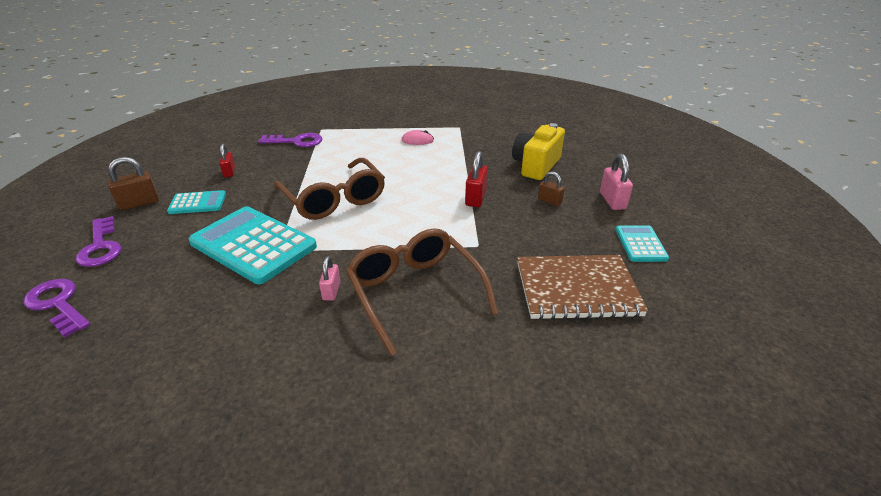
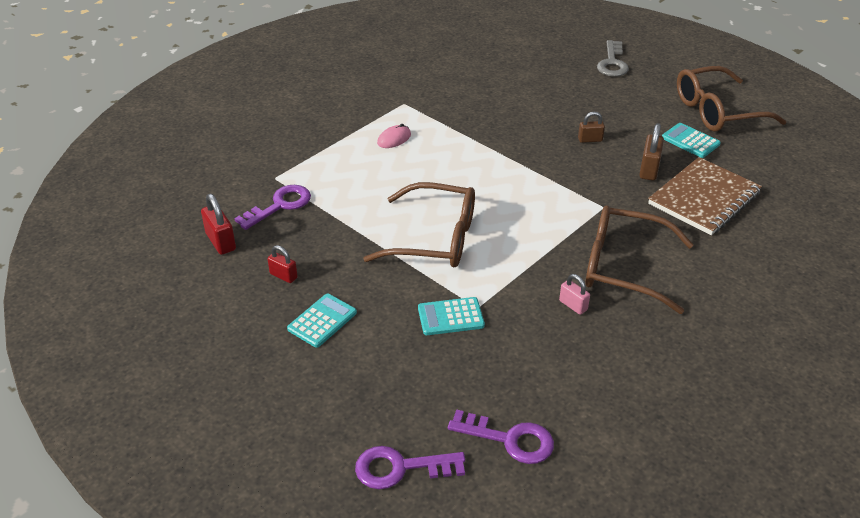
camera: 45 degrees left, 5 degrees up
(101, 247) = (325, 412): purple key -> purple key (509, 439)
(139, 203) = (265, 360): brown padlock -> brown padlock (649, 170)
(253, 245) = (450, 317): turquoise calculator -> turquoise calculator, size x0.50
(476, 198) = (538, 168): red padlock -> red padlock (221, 242)
(536, 165) = (531, 111): yellow camera -> none
(612, 201) = (627, 114): pink padlock -> none
(660, 166) = (612, 63): none -> grey key
(709, 237) = (717, 111): none -> brown glasses

